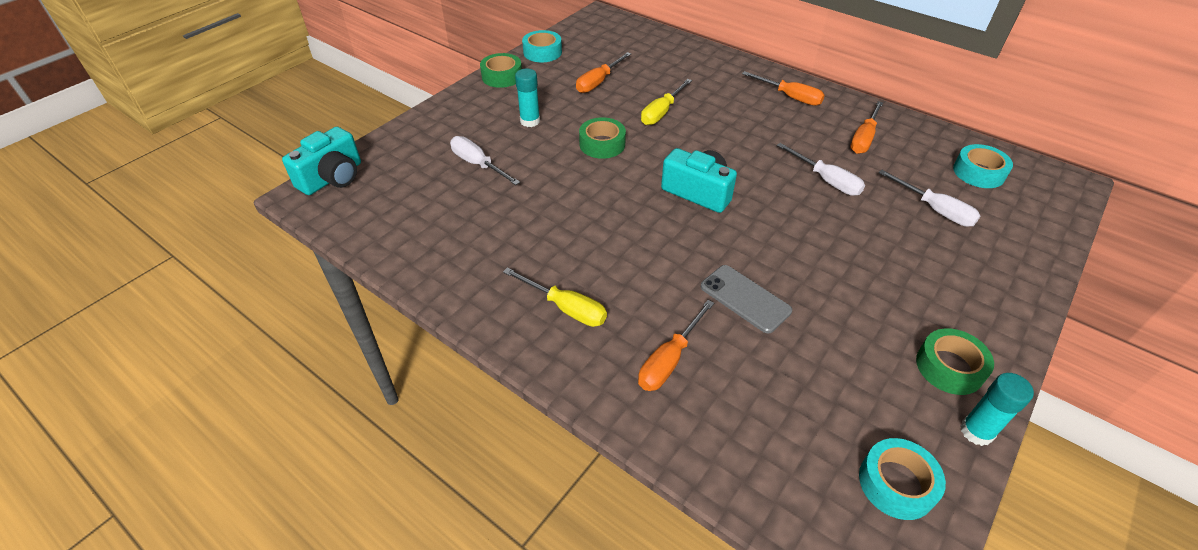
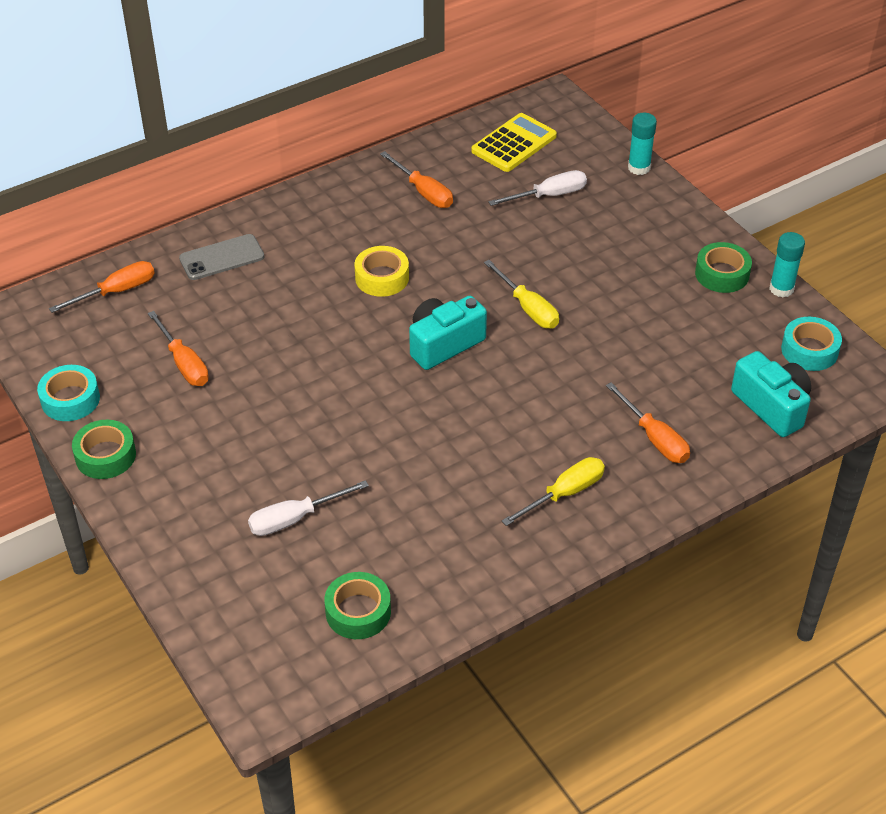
camera: 70 degrees left, 0 degrees up
(332, 178) = (243, 673): turquoise camera -> turquoise camera (772, 406)
(530, 121) = (232, 450): turquoise glue stick -> turquoise glue stick (639, 168)
(602, 144) = (318, 396): green tape -> green tape (358, 612)
(661, 112) = (285, 326): yellow screwdriver -> yellow screwdriver (528, 308)
(745, 299) = (604, 364): grey phone -> grey phone (222, 258)
(747, 142) = (382, 278): none -> yellow tape
(790, 97) = (320, 213): orange screwdriver -> orange screwdriver (116, 291)
(826, 180) = (473, 246): white screwdriver -> none
(978, 172) = (514, 144): turquoise tape -> yellow calculator

